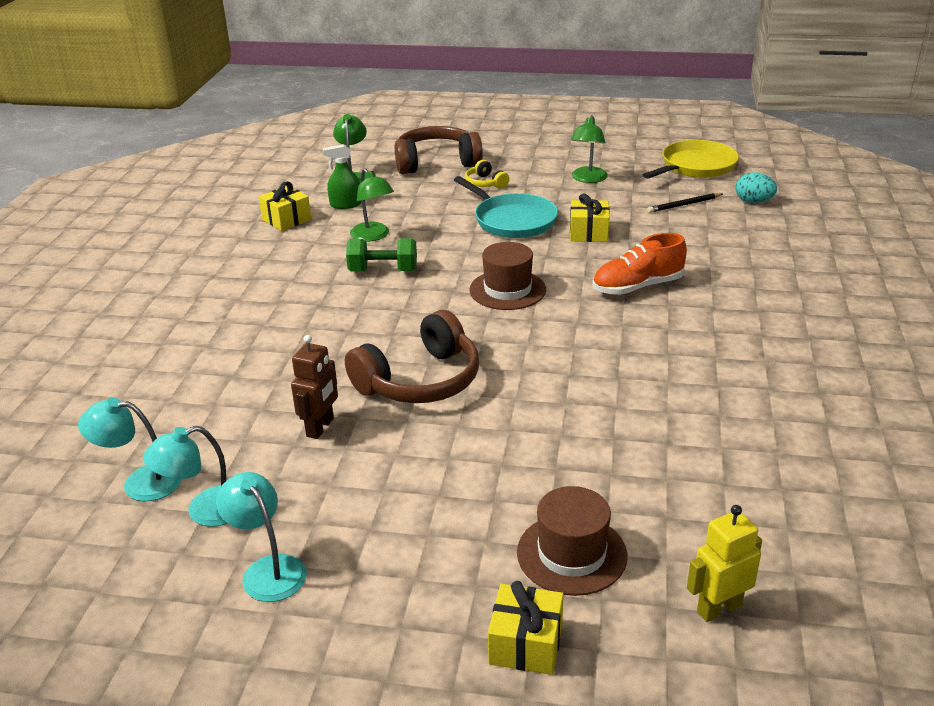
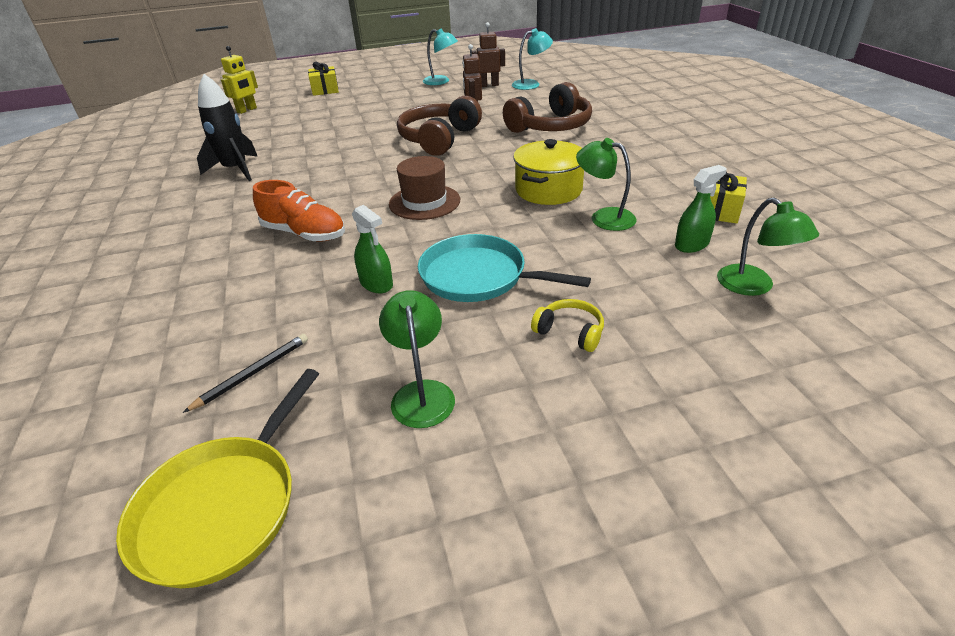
camera: 155 degrees right, 5 degrees up
(205, 511) = (489, 85): turquoise lamp -> brown robot
(383, 271) = (548, 190): green dumbbell -> yellow pot
(436, 163) = (691, 357): brown headphones -> brown headphones (551, 126)
(571, 554) = (314, 108): brown hat -> none
(588, 233) = (376, 284): yellow gift -> green spray bottle
(637, 287) = (304, 234): orange shoe -> orange shoe turned 75 degrees clockwise
(719, 406) = (236, 170): none -> black rocket
(753, 201) = (133, 417): turquoise egg -> none

